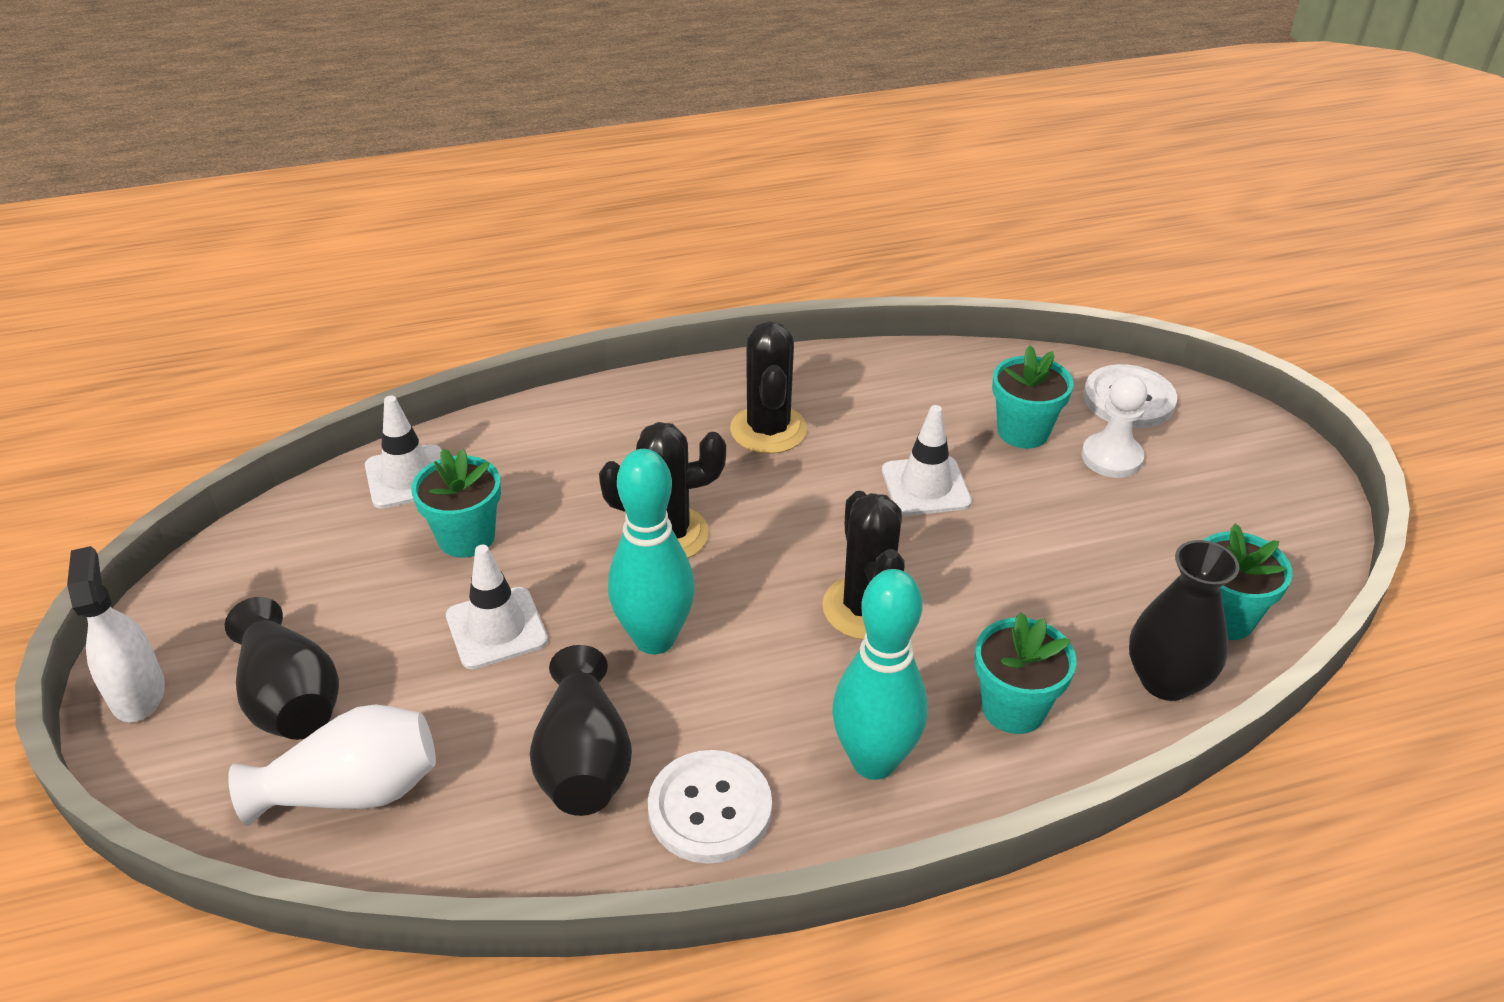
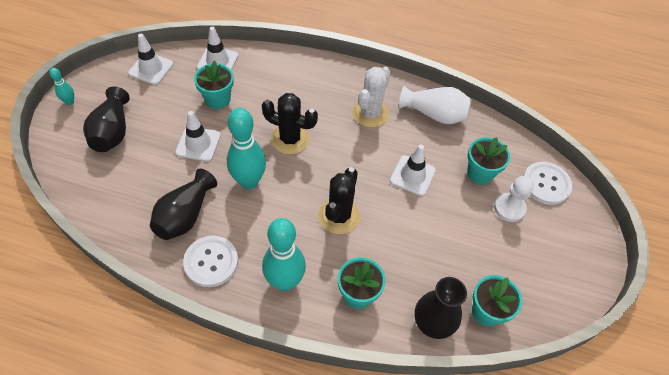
camera: 30 degrees right, 15 degrees up
(137, 693) = (70, 102): white spray bottle -> turquoise bowling pin
(275, 550) = (151, 69): none -> white traffic cone
(352, 791) = (104, 180): white vase -> white vase (435, 114)
(768, 430) = (370, 113): black cactus -> white cactus

